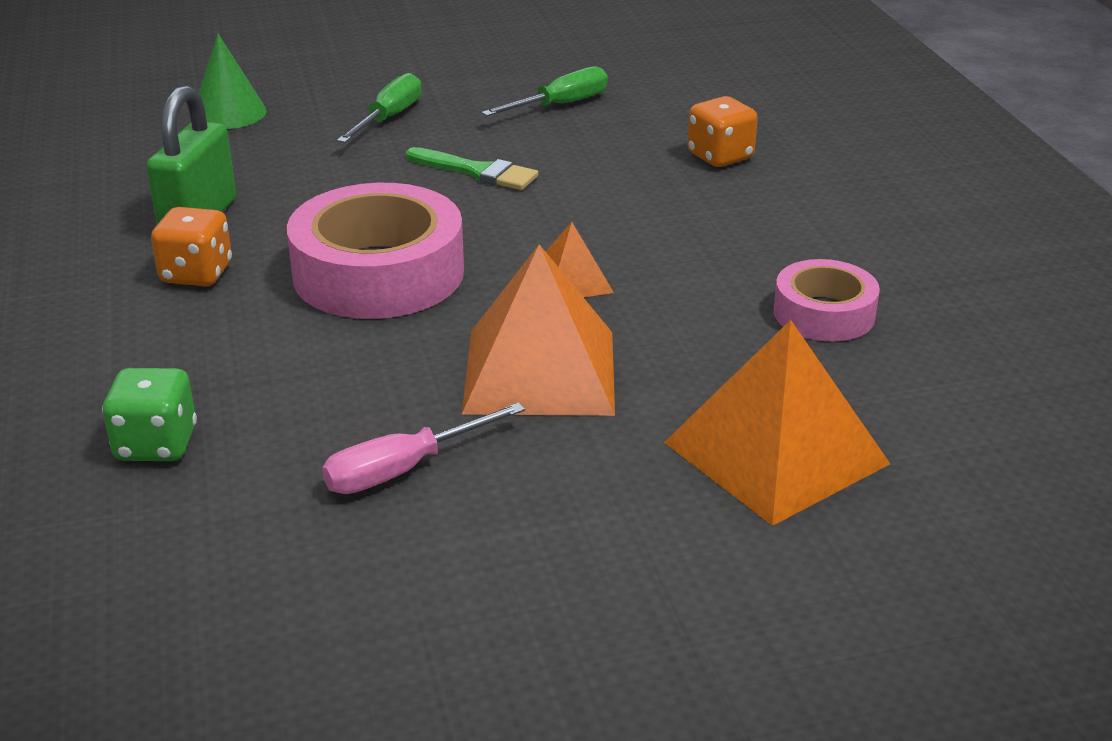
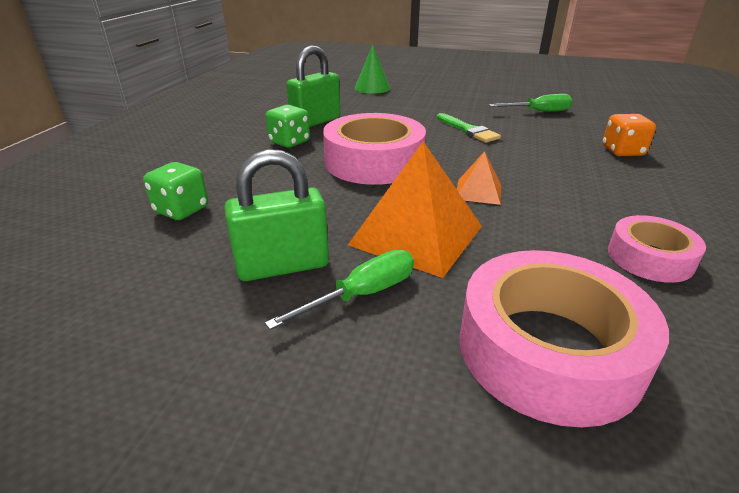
camera: 30 degrees right, 0 degrees up
(196, 274) = (289, 142): orange dice -> green dice
(388, 118) = (443, 102): green screwdriver -> green screwdriver (362, 294)
(404, 469) = (283, 266): pink screwdriver -> green padlock
(775, 453) = (548, 349): orange pyramid -> pink tape

